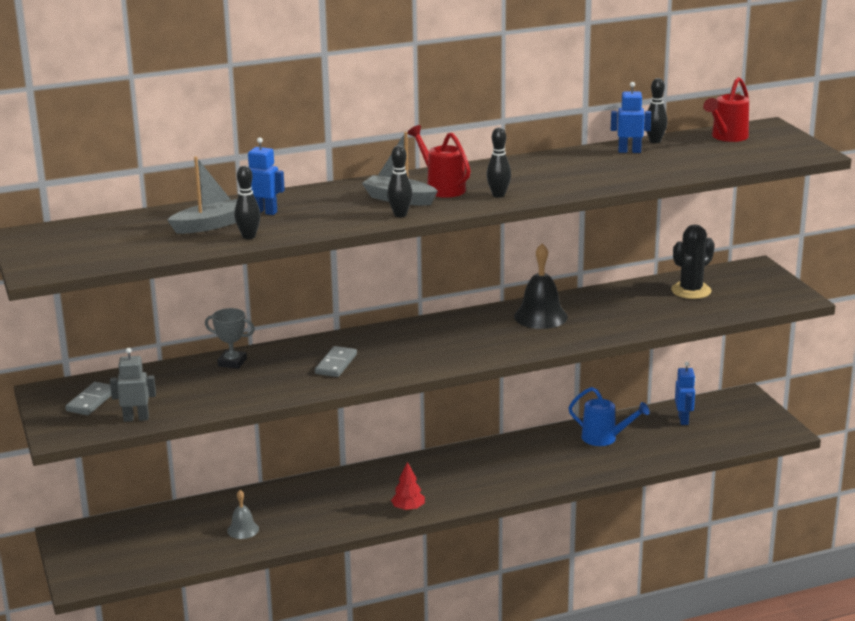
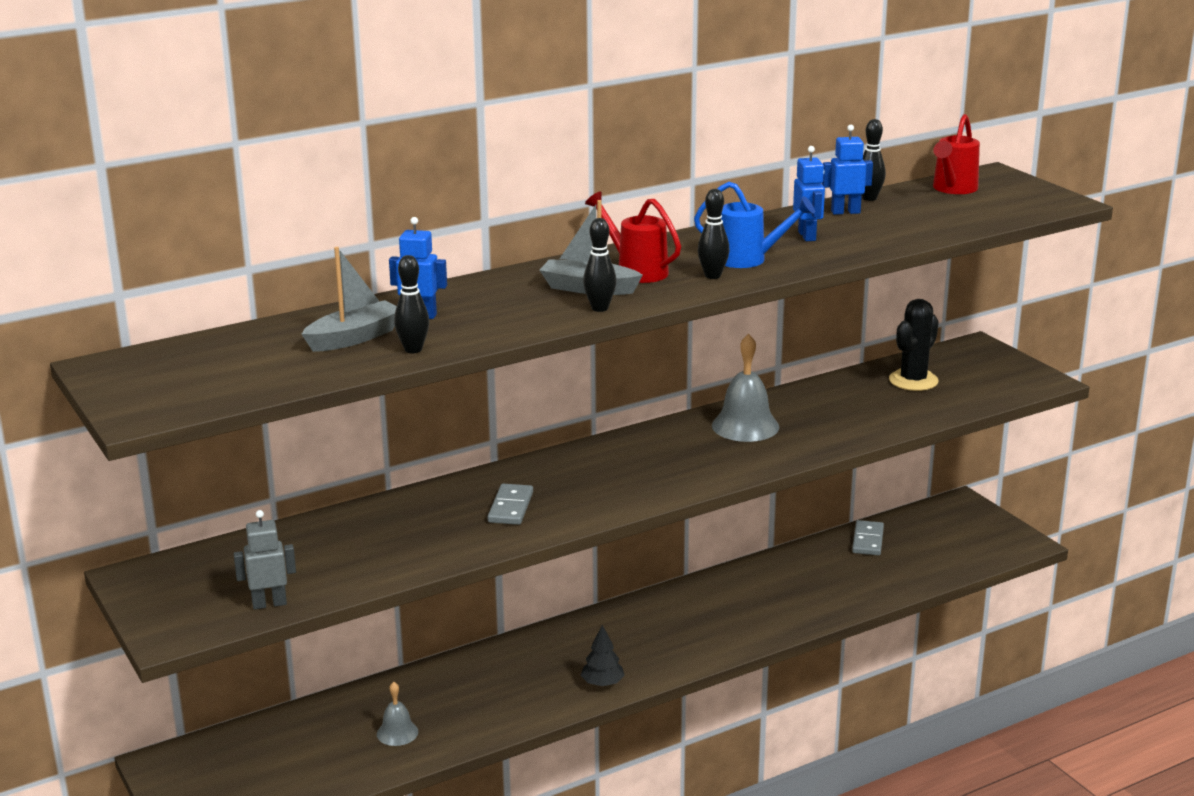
camera: 10 degrees left, 0 degrees up
(91, 401) = (200, 584): grey domino -> grey domino (867, 540)
(232, 362) = (373, 516): grey trophy -> none
(408, 508) = (602, 683): red tree -> black tree
(540, 316) = (745, 426): black bell -> grey bell
(604, 438) = (814, 570): blue watering can -> blue watering can (748, 259)
(683, 420) = (900, 538): blue robot -> blue robot (807, 236)

